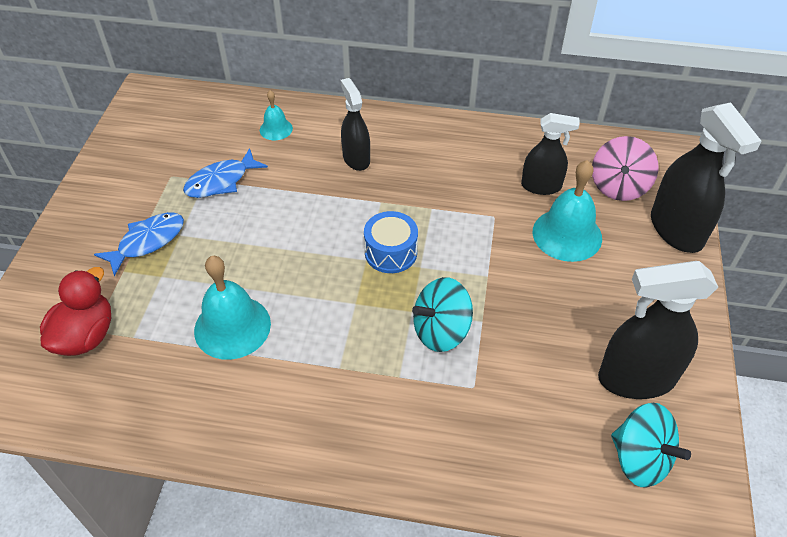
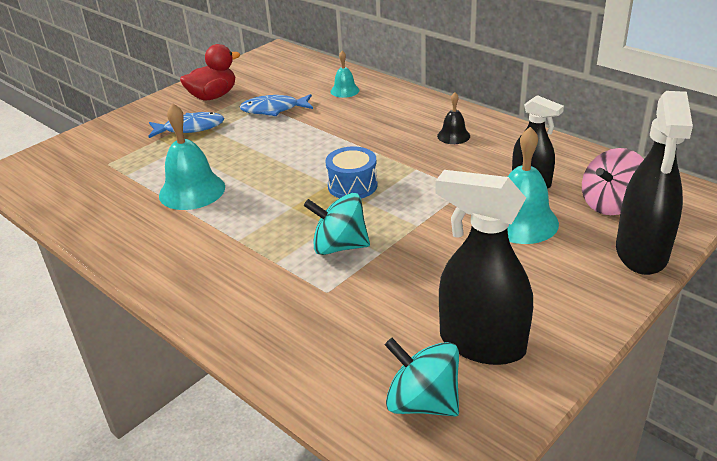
camera: 35 degrees right, 15 degrees down
(86, 336) = (100, 164): red duck -> red duck (213, 96)
(356, 159) = (387, 123): black spray bottle -> none
(432, 154) = (453, 136): none -> black bell
(640, 459) = (422, 402): turquoise spinning top -> turquoise spinning top turned 135 degrees clockwise

